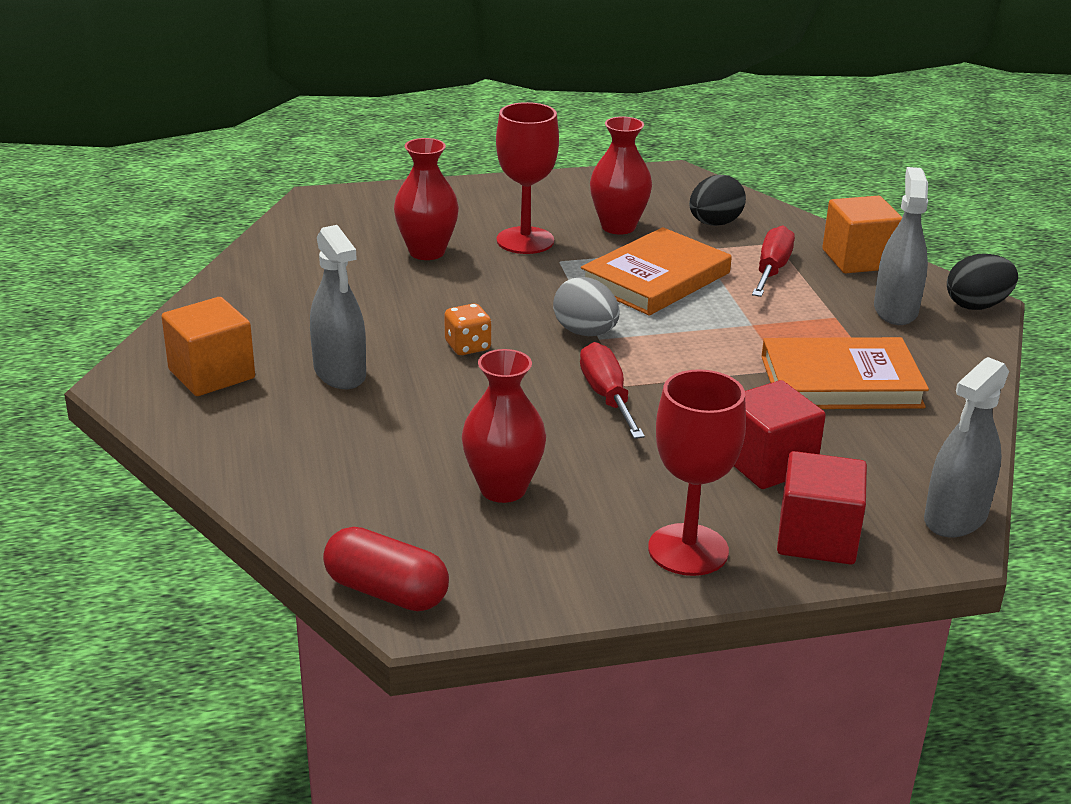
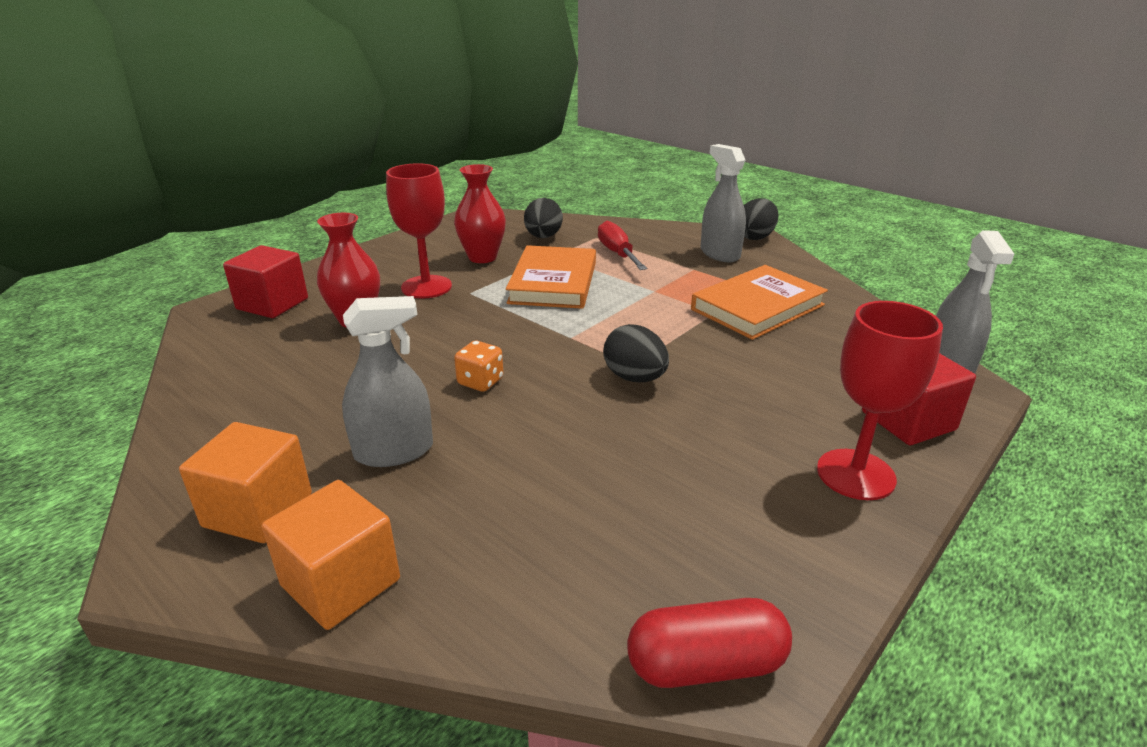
camera: 35 degrees left, 0 degrees up
(340, 373) = (394, 451): grey spray bottle -> grey spray bottle turned 45 degrees counterclockwise
(503, 489) = (663, 493): red vase -> none
(585, 333) = (556, 336): grey egg -> none
(607, 396) = (634, 378): red screwdriver -> black egg
(768, 463) = (801, 380): red cube -> red cube (272, 304)
(858, 259) = (656, 232): orange cube -> orange cube (341, 582)

